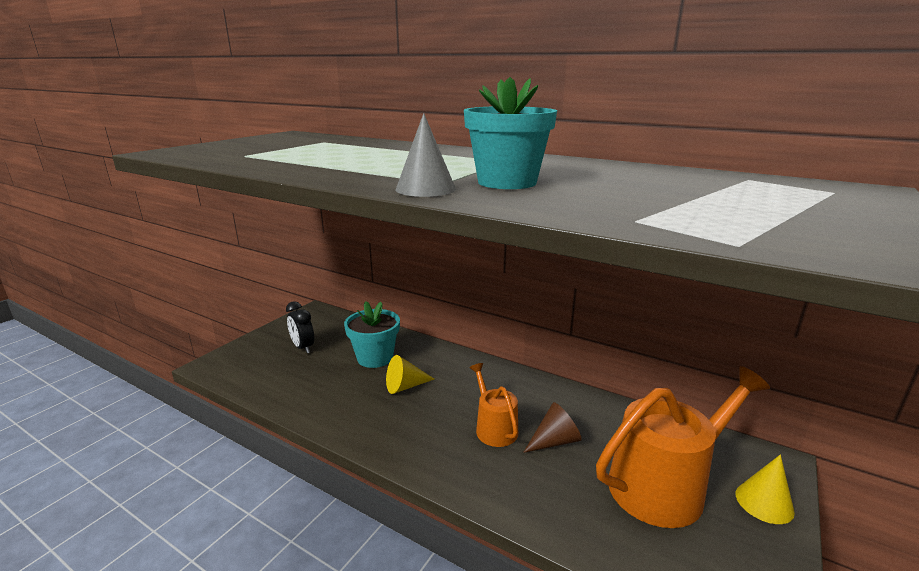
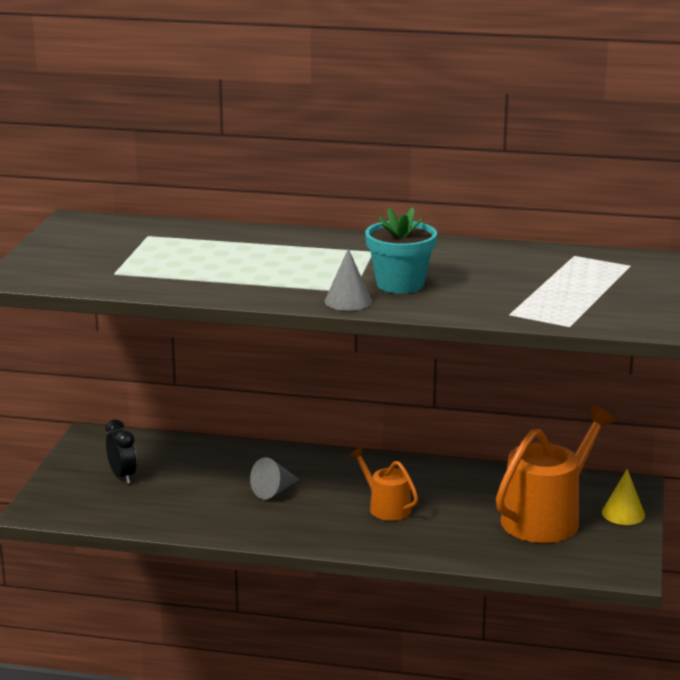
camera: 20 degrees left, 0 degrees up
(303, 347) = (122, 476): black clock -> black clock turned 150 degrees counterclockwise
(375, 358) = (217, 471): turquoise flower pot -> none
(405, 386) = (274, 491): yellow cone -> grey cone
(554, 441) = (445, 506): brown cone -> none

